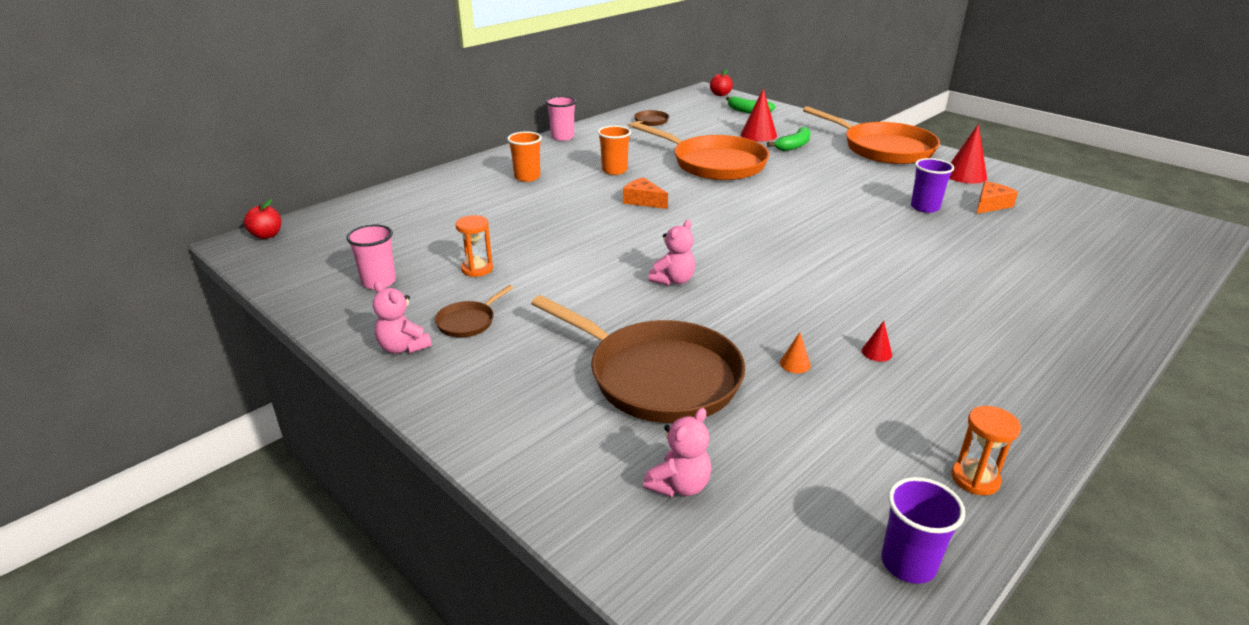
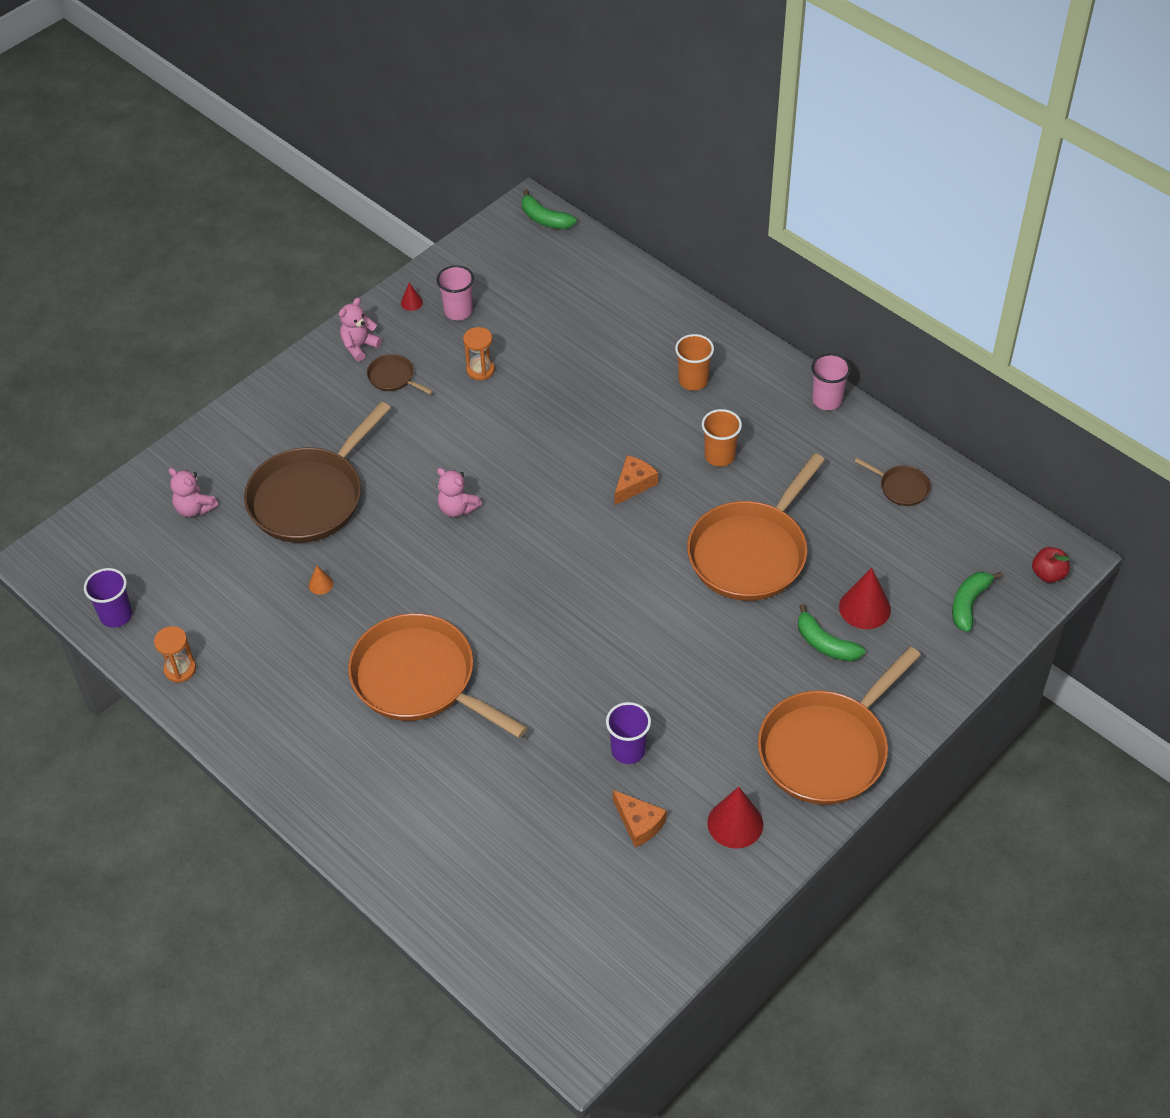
camera: 90 degrees right, 20 degrees up
(267, 235) = (545, 219): red apple -> green banana
(876, 352) = (332, 642): red cone -> red cone (411, 302)
(901, 298) = (419, 679): none -> orange pan

